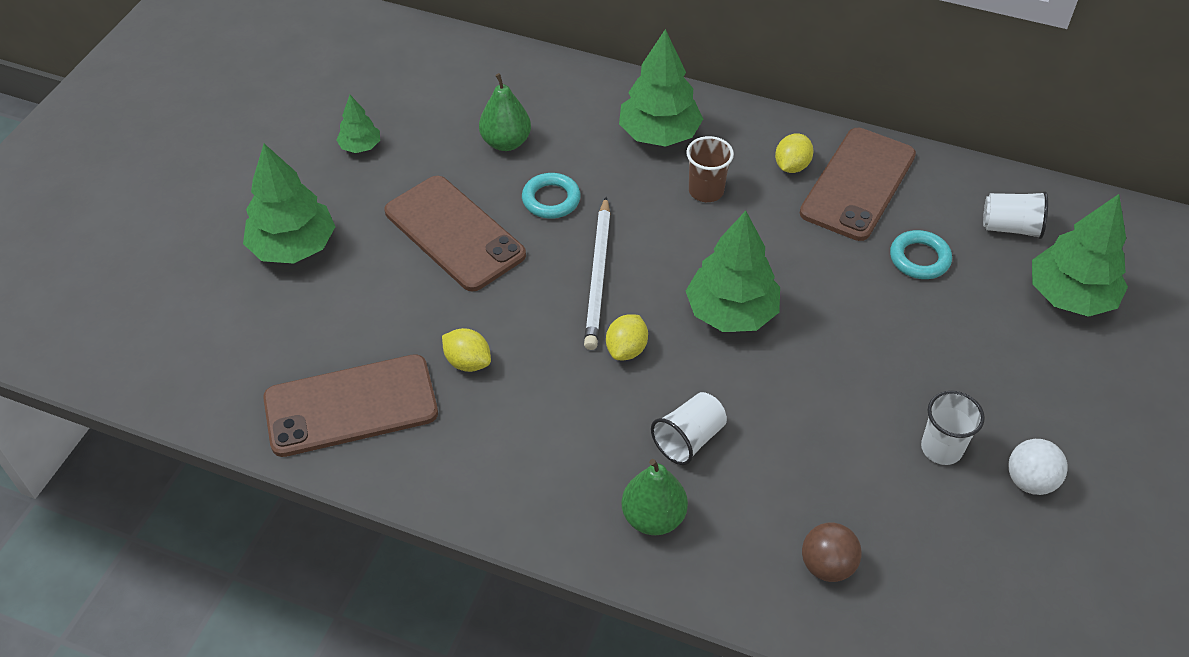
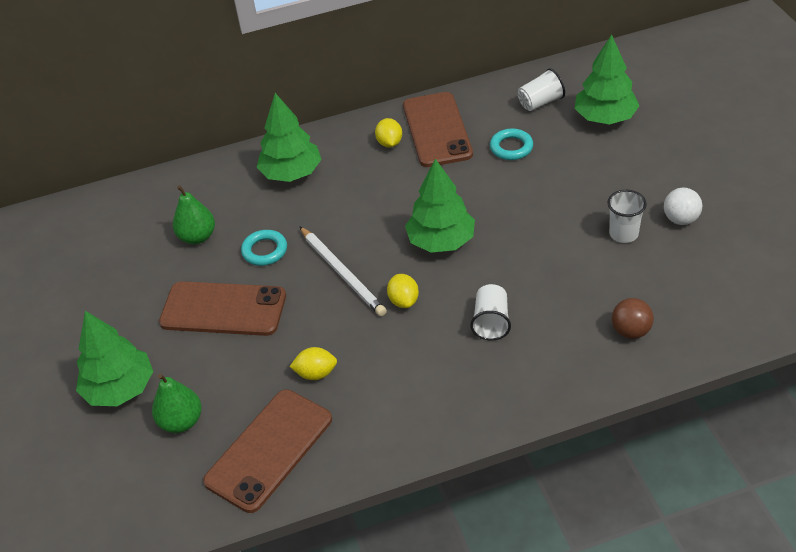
camera: 35 degrees left, 5 degrees down
(360, 146) = (98, 301): green tree -> none
(653, 517) = (517, 375): green pear -> green pear (181, 421)
(706, 191) = (355, 187): brown cup -> none

